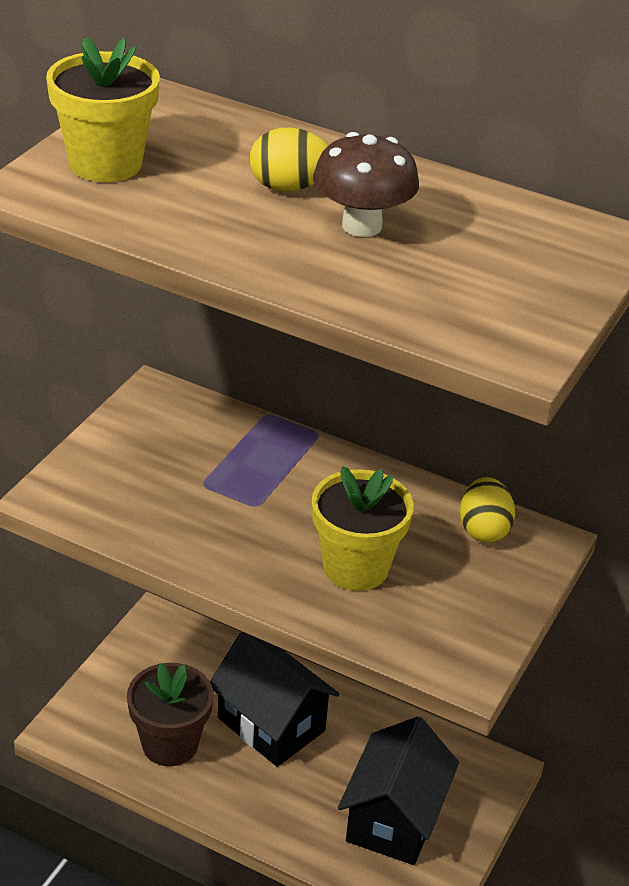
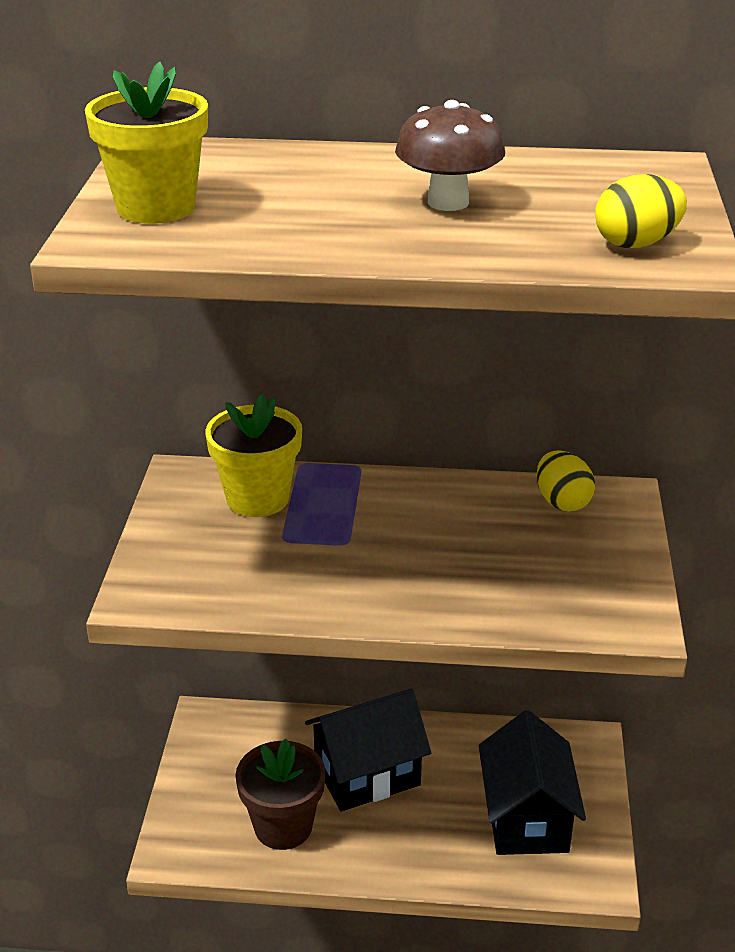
camera: 20 degrees left, 5 degrees down
(271, 724) = (367, 774): black house -> black house turned 45 degrees counterclockwise
(288, 187) = (351, 189): yellow egg -> yellow egg (636, 244)
(355, 567) = (476, 568): yellow flower pot -> yellow flower pot (257, 499)

